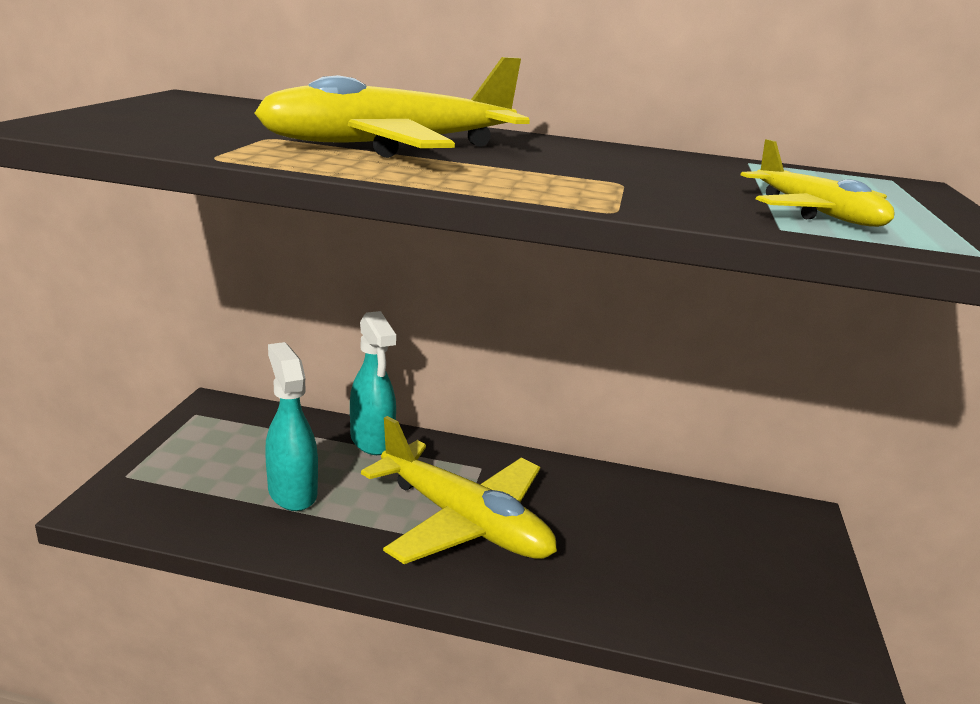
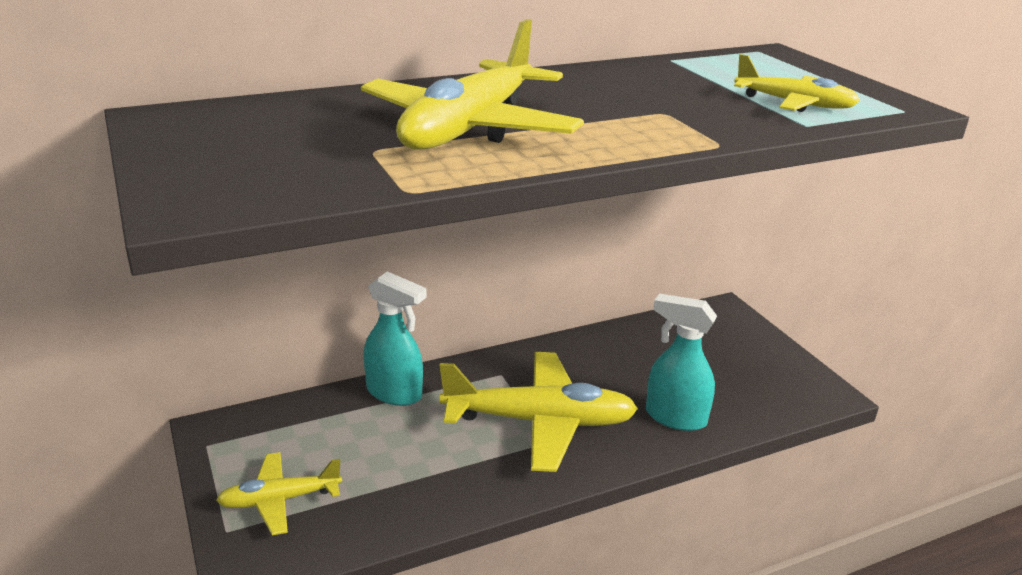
camera: 35 degrees left, 5 degrees up
(186, 474) = (279, 500): none -> yellow plane
(292, 492) = (390, 467): turquoise spray bottle -> turquoise spray bottle (675, 417)

